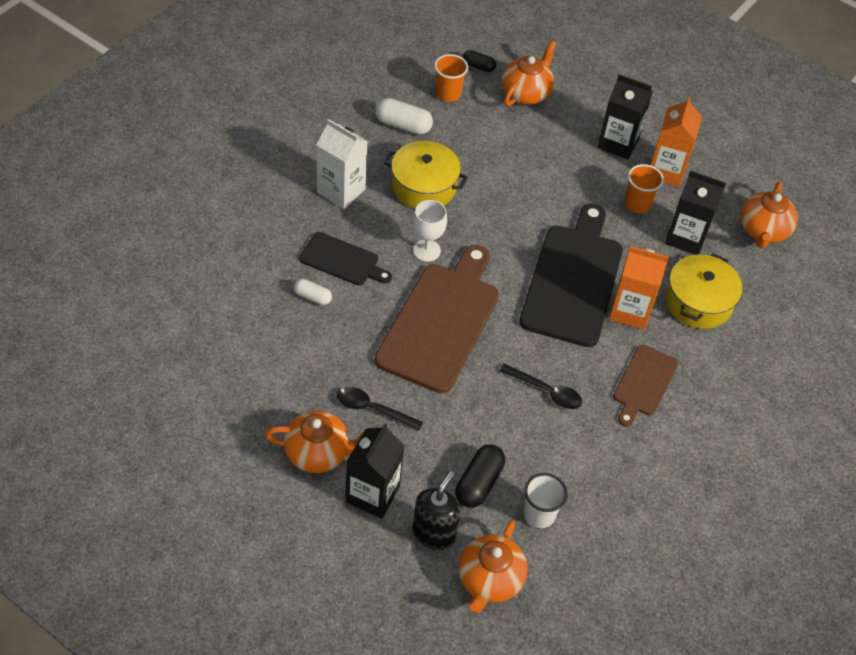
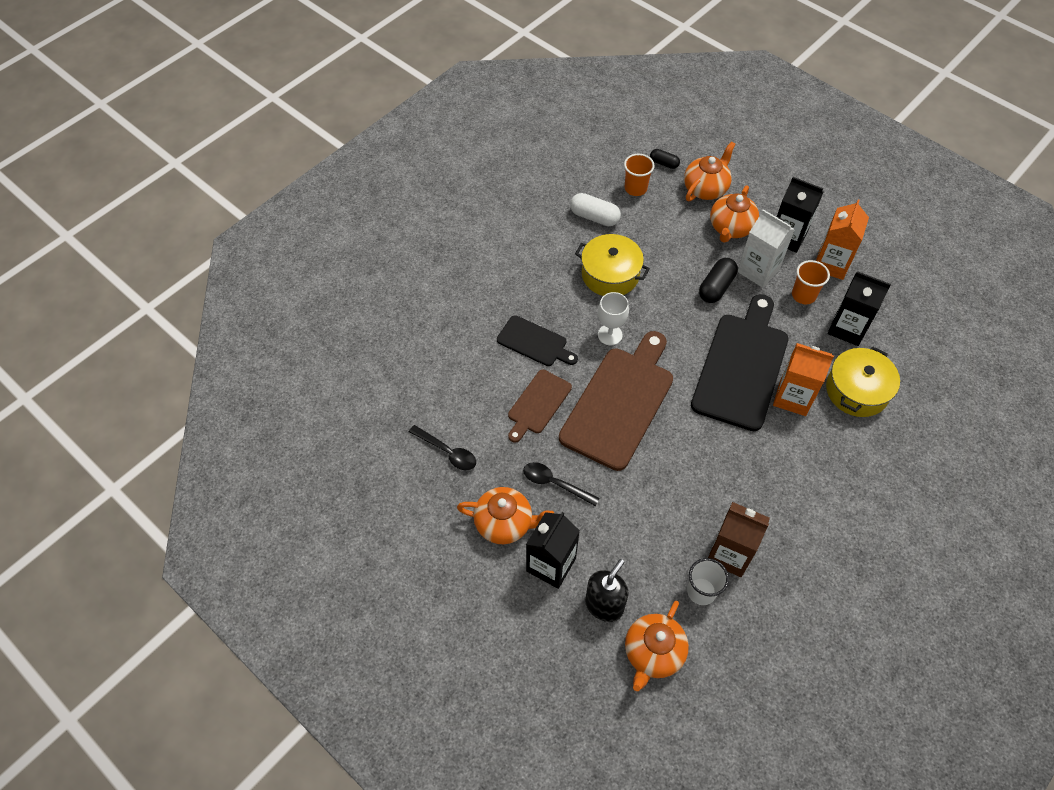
camera: 10 degrees right, 5 degrees up
(312, 297) = (506, 376): white capsule -> none
(341, 191) = (536, 277): white carton -> white carton (758, 270)
(479, 483) = (647, 558): black capsule -> black capsule (716, 287)
(546, 391) = (713, 472): black spoon -> black spoon (447, 452)
(568, 475) = (729, 554): none -> brown carton
(644, 383) = (803, 468): brown cutting board -> brown cutting board (538, 404)
(763, 231) = (920, 323): orange teapot -> orange teapot (730, 228)

